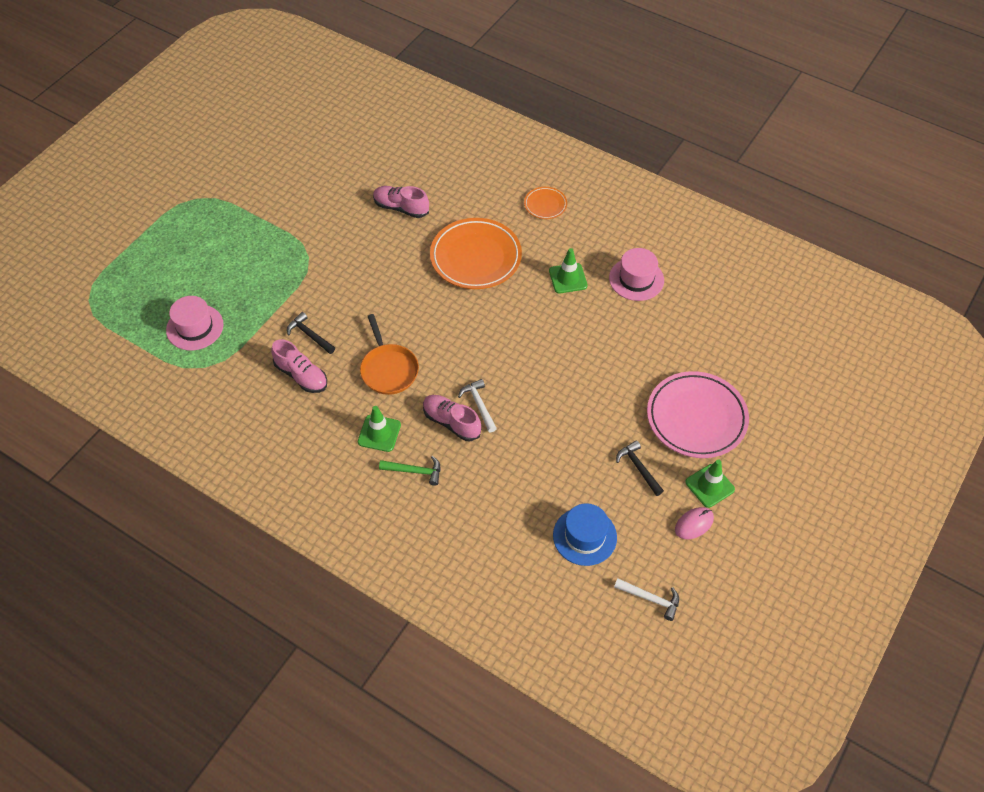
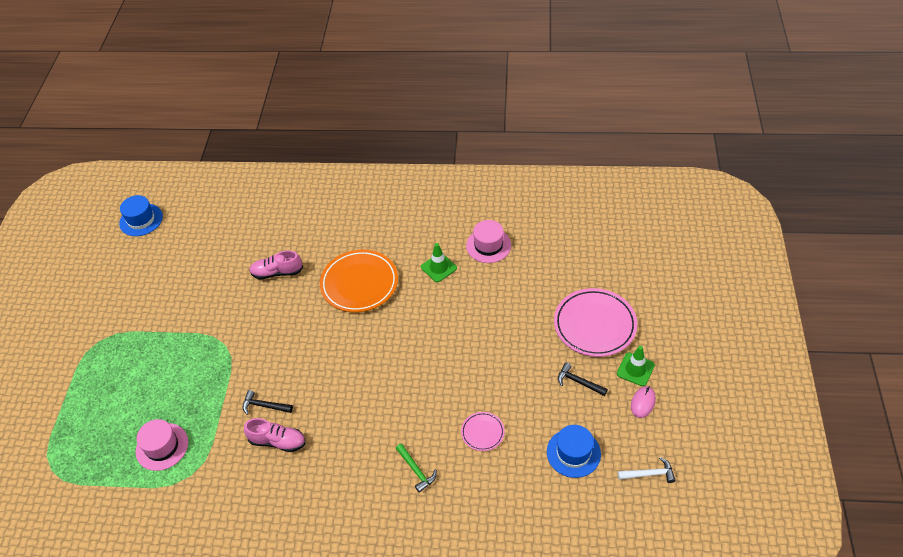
camera: 25 degrees left, 5 degrees down
(303, 94) = (141, 220): none -> blue hat
(379, 433) = (369, 455): green traffic cone -> none
(388, 369) = (345, 401): orange pan -> none
(415, 471) = (416, 470): green hammer -> green hammer turned 75 degrees clockwise
(451, 422) = (420, 418): pink shoe -> none
(479, 405) = (433, 394): white hammer -> none
(504, 468) = (482, 432): none -> pink plate
(545, 205) = (387, 221): orange plate -> none

